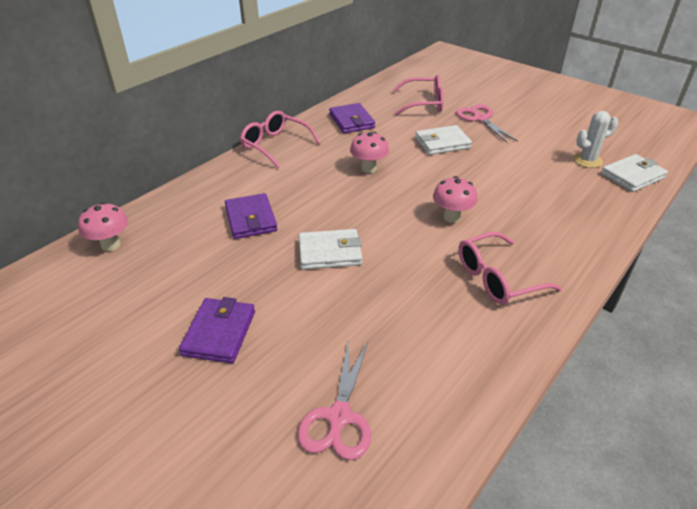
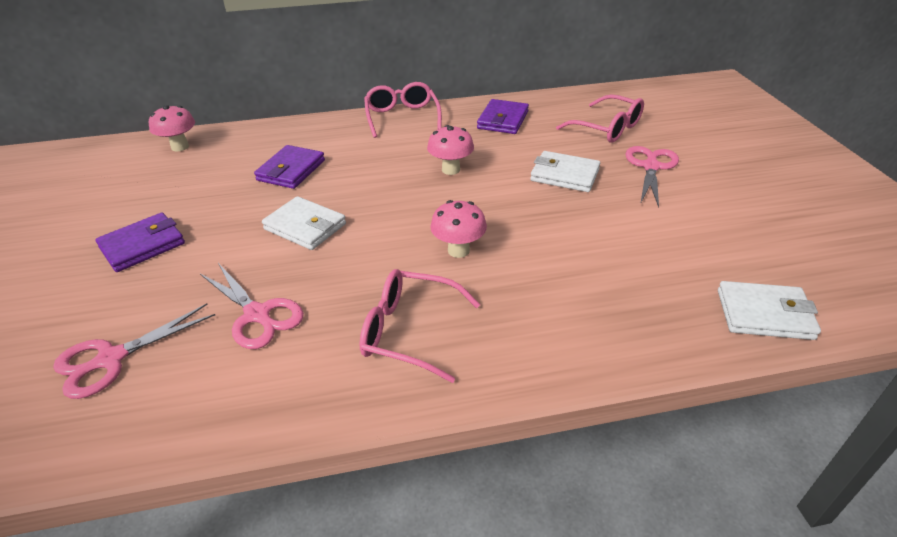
camera: 40 degrees right, 0 degrees up
(393, 324) = (257, 315): none -> pink scissors
(587, 160) = (724, 267): white cactus -> none

